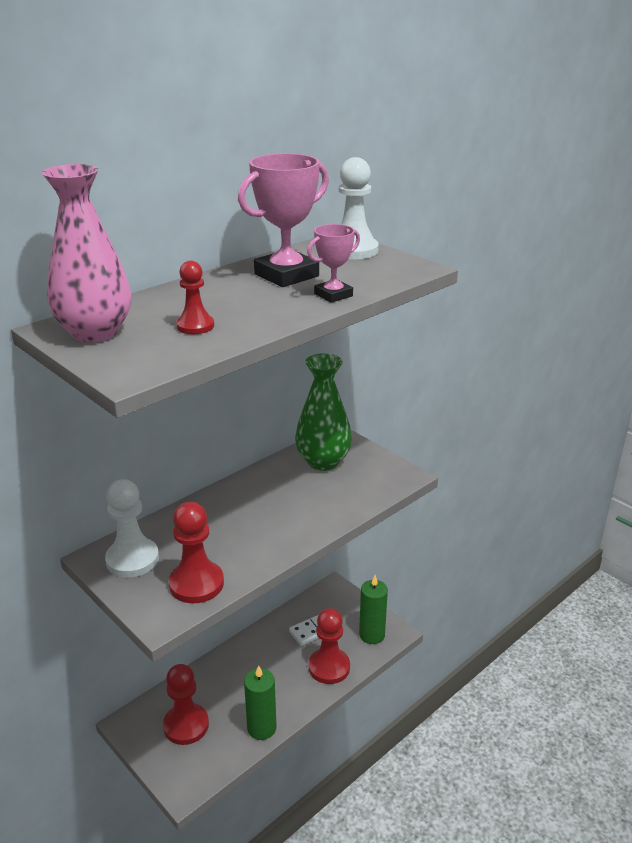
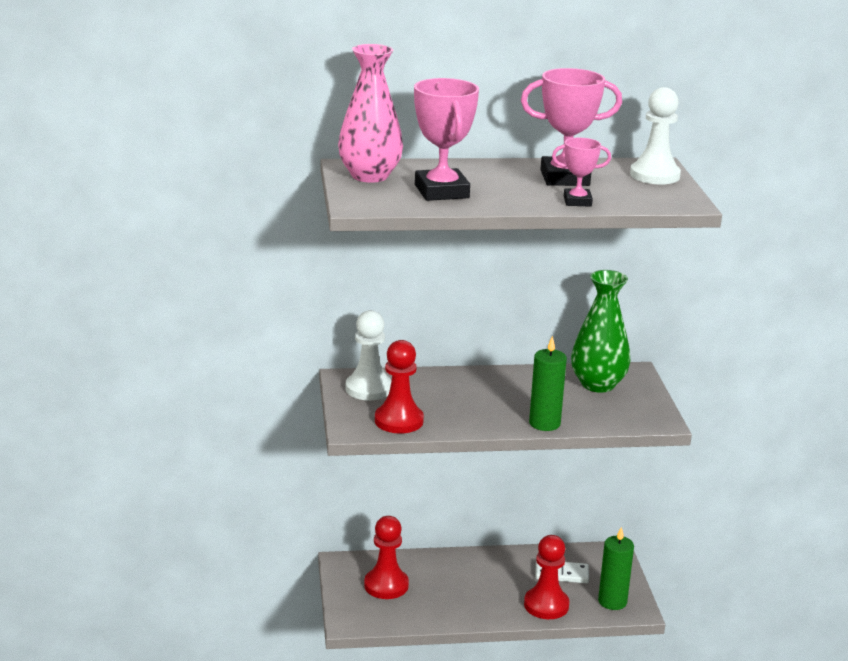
camera: 35 degrees right, 5 degrees down
(195, 326) = (441, 191): red pawn -> pink trophy
(261, 728) = (445, 616): green candle -> green candle (544, 423)

